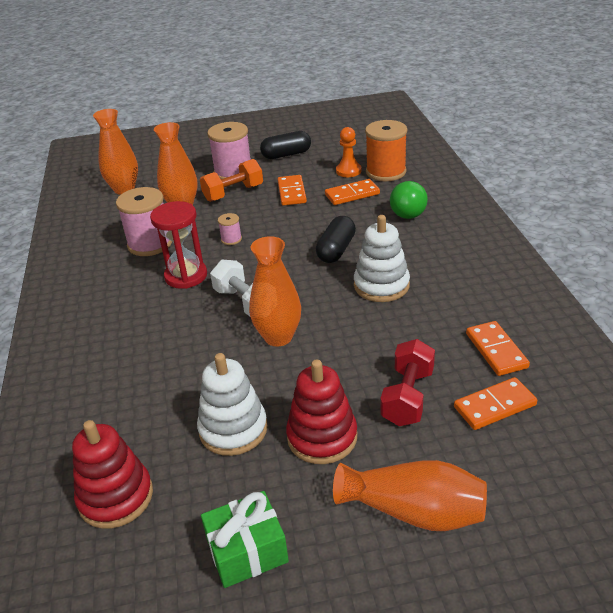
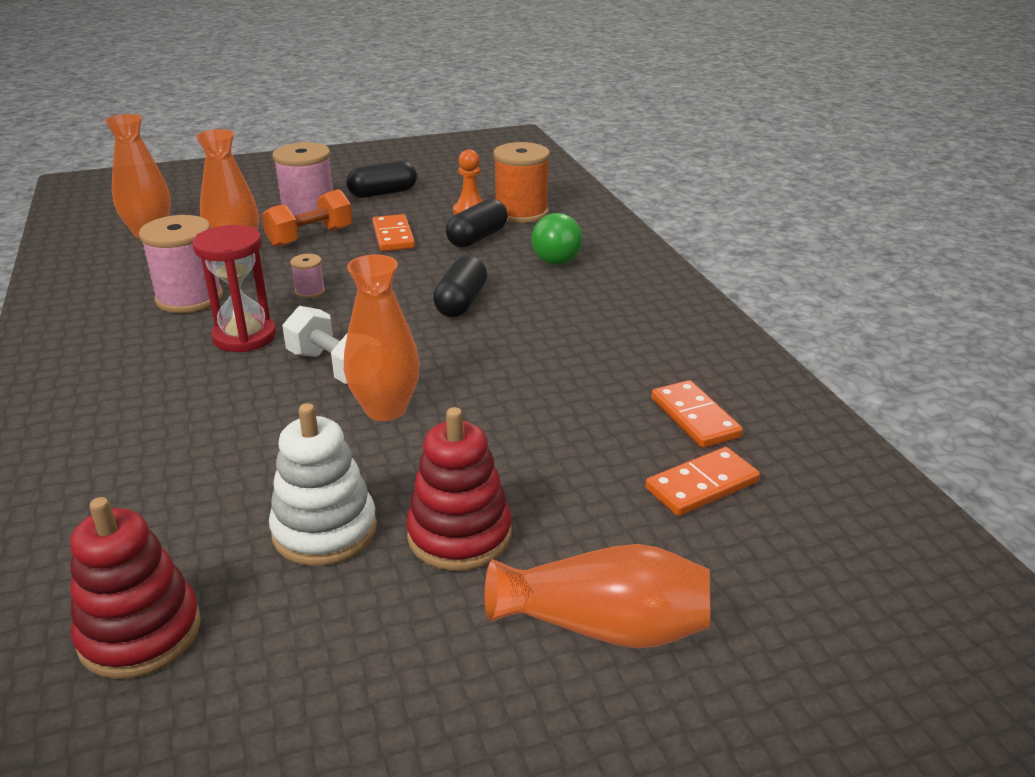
camera: 10 degrees left, 5 degrees down
(247, 551) = (355, 696): green gift -> none
(352, 194) = (477, 238): orange domino -> black capsule
(381, 285) = (528, 343): white stacking toy -> none
(407, 397) = (579, 478): red dumbbell -> none

